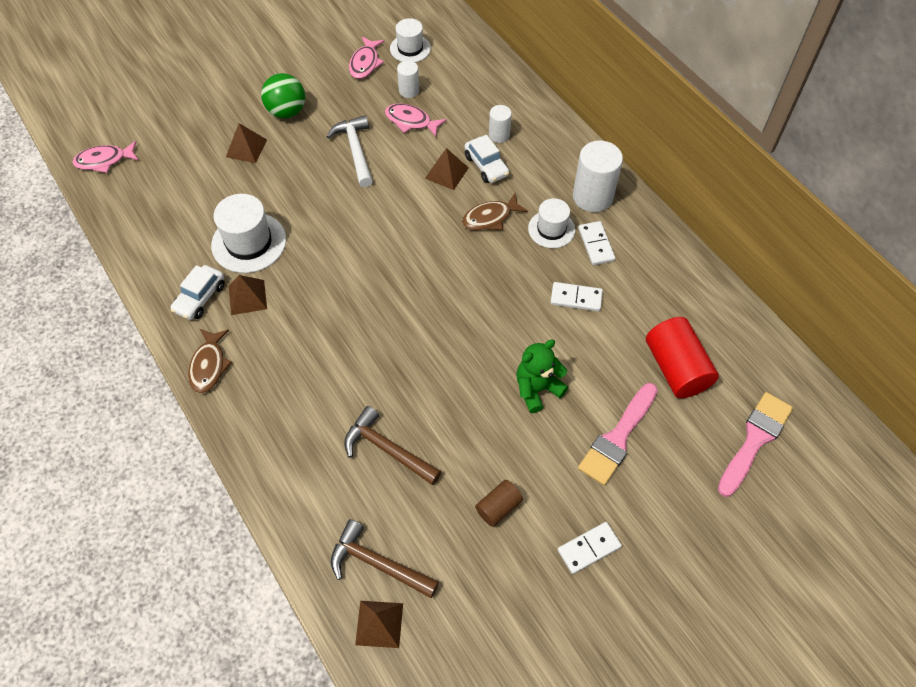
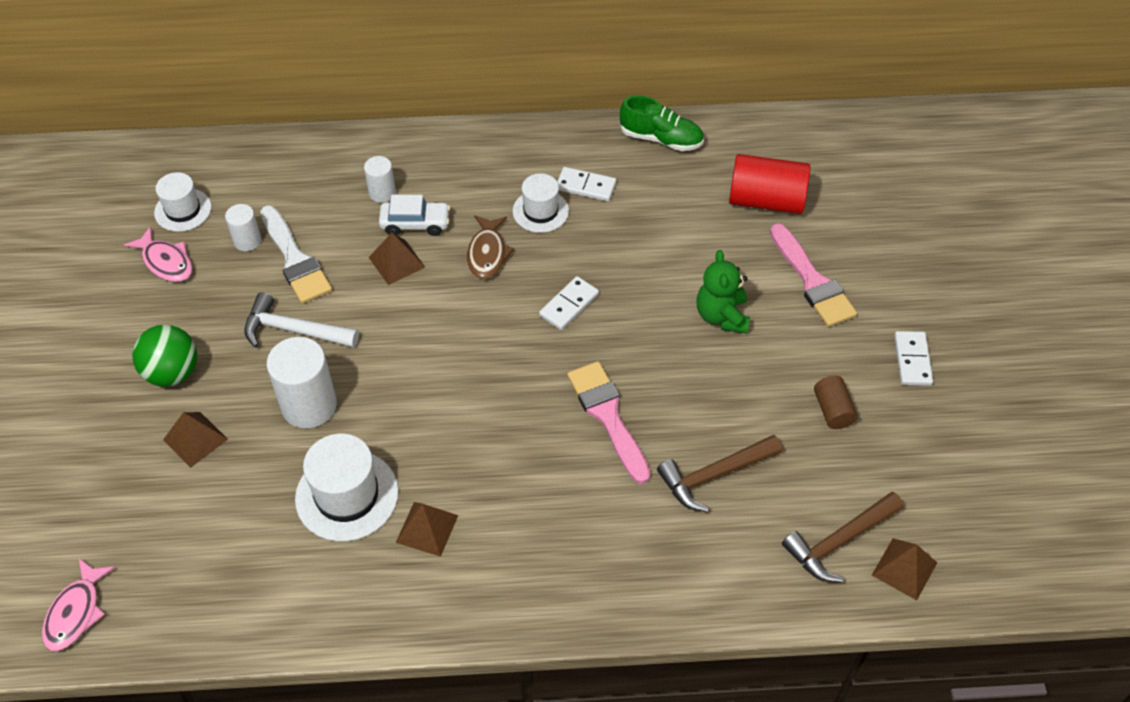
camera: 60 degrees left, 5 degrees down
(200, 298) = (391, 580): white car -> none
(209, 365) = (497, 608): brown fish -> none
(411, 121) = (295, 260): pink fish -> white brush
(576, 298) = (638, 234): white domino -> white domino (569, 305)
(592, 196) = (525, 159): white cylinder -> white cylinder (309, 405)
(681, 269) = (661, 139): none -> green shoe
(754, 440) = (871, 186): pink brush -> pink brush (608, 416)

